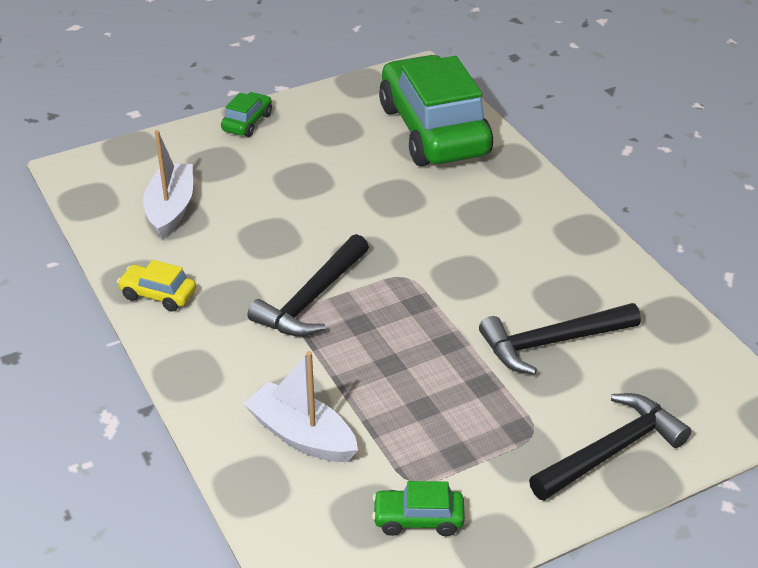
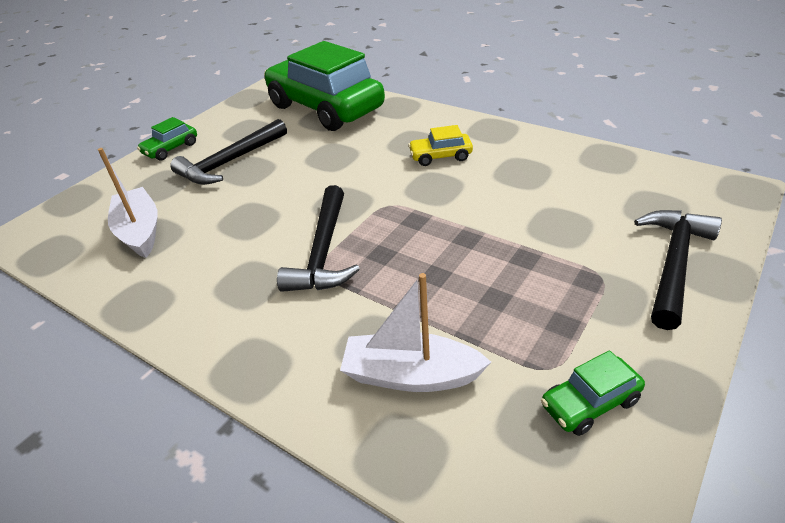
camera: 25 degrees left, 0 degrees up
(158, 295) = (171, 307): yellow car -> yellow car (440, 156)
(247, 122) = (171, 149): green car -> green car turned 135 degrees counterclockwise
(552, 342) = (544, 205): black hammer -> black hammer (230, 162)

